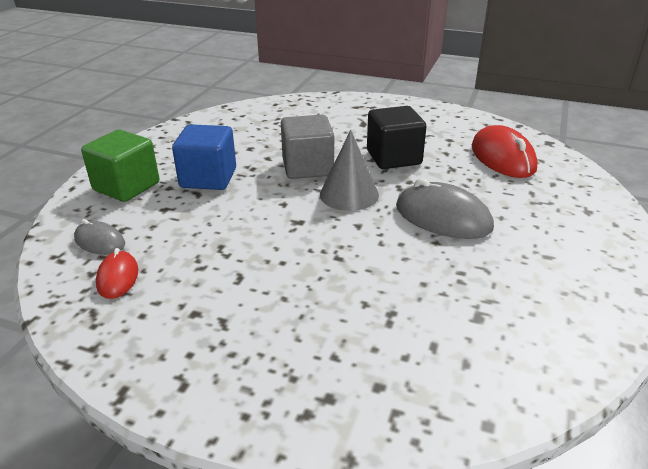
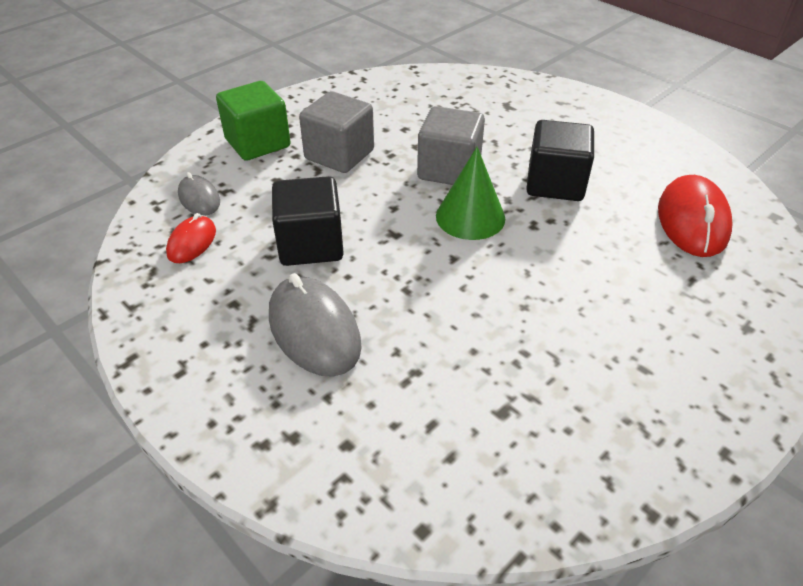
camera: 25 degrees right, 10 degrees up
(208, 178) = (339, 155): blue cube -> grey cube
(233, 248) = (311, 245): none -> black cube
(349, 194) = (470, 217): grey cone -> green cone
(443, 217) = (555, 278): grey mouse -> grey mouse (314, 330)

